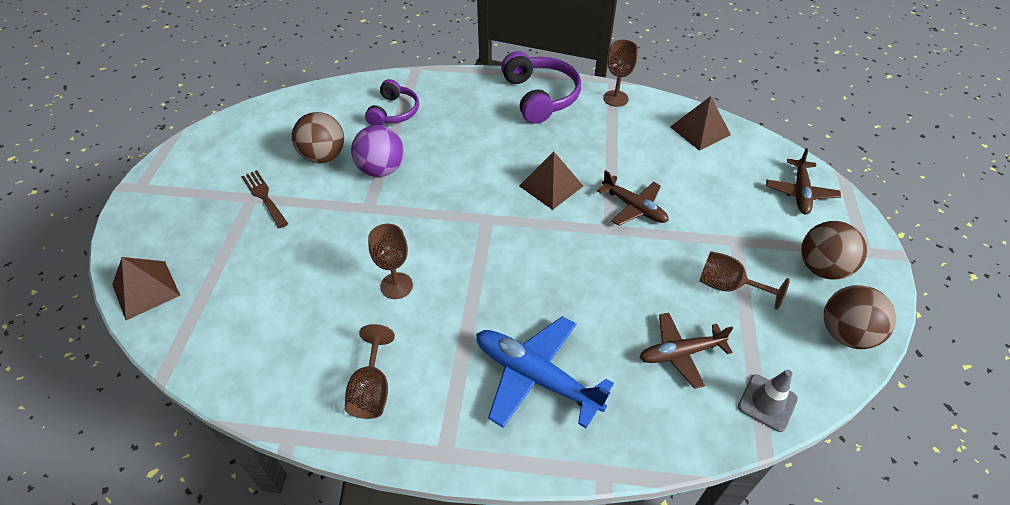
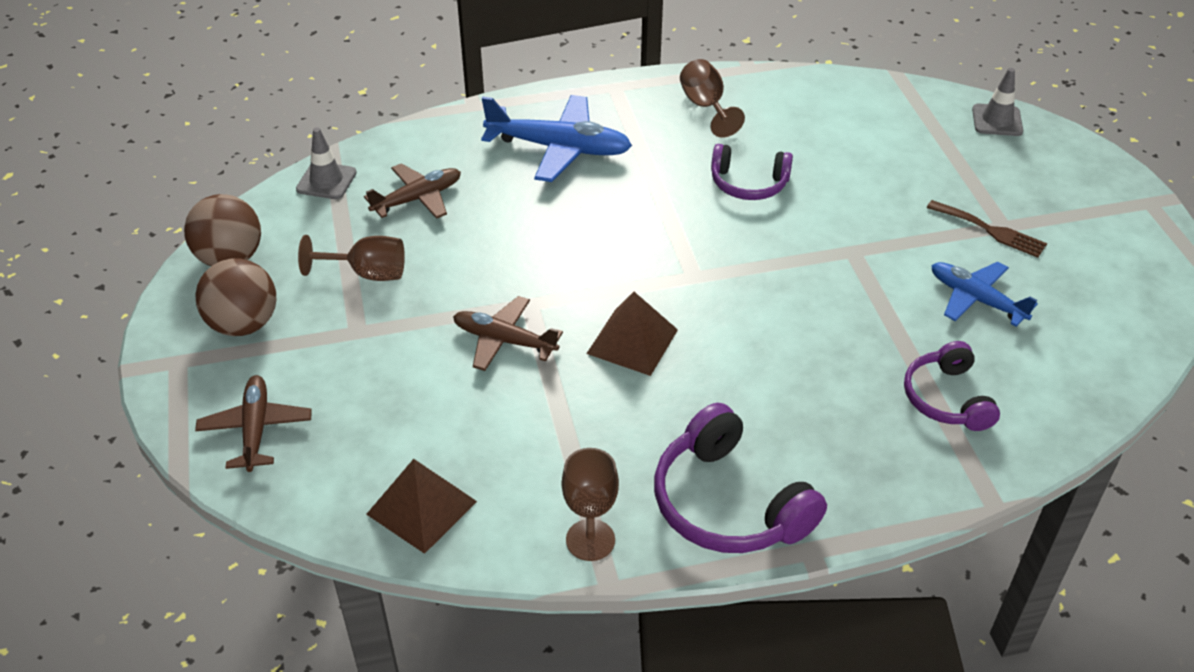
camera: 160 degrees right, 5 degrees down
(146, 290) = (997, 120): brown pyramid -> grey traffic cone
(323, 156) = (976, 299): brown ball -> blue plane
(381, 169) = (880, 302): purple ball -> none
(396, 286) = (748, 183): brown goblet -> purple headphones

